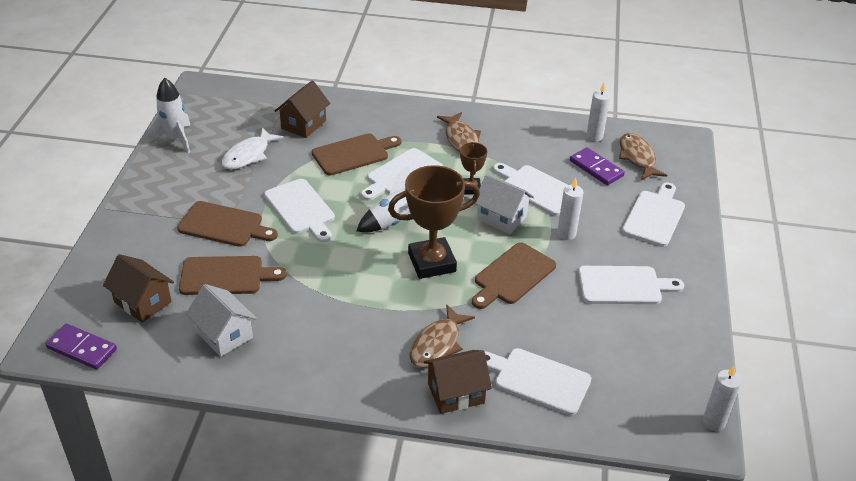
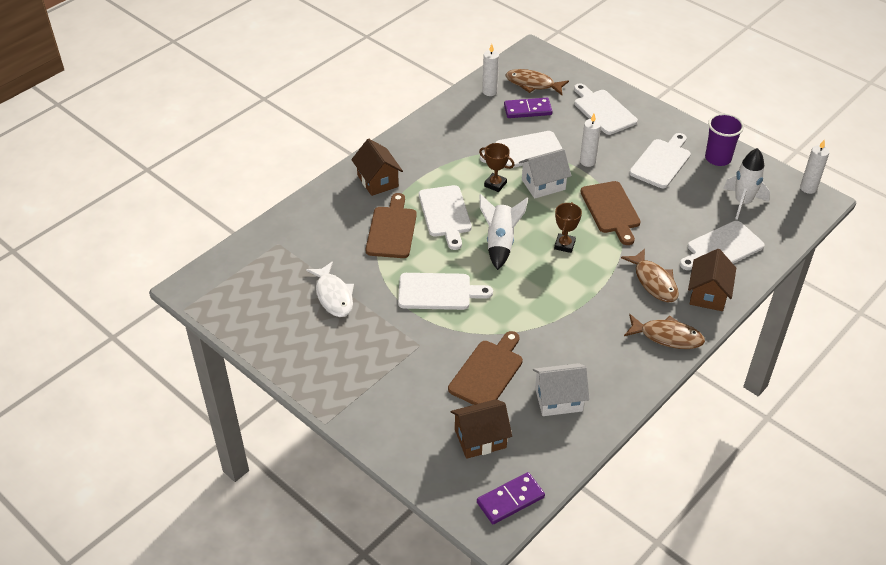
camera: 55 degrees left, 5 degrees up
(175, 139) = (262, 336): white rocket -> white rocket (742, 202)
(224, 225) = (419, 349): brown cutting board -> none
(303, 124) = (321, 243): brown house -> brown house (377, 181)
(432, 262) = (564, 245): brown trophy -> brown trophy, size x0.51
(461, 139) = (429, 160): brown fish -> brown fish (667, 336)
(678, 327) = (718, 158): none -> purple cup

